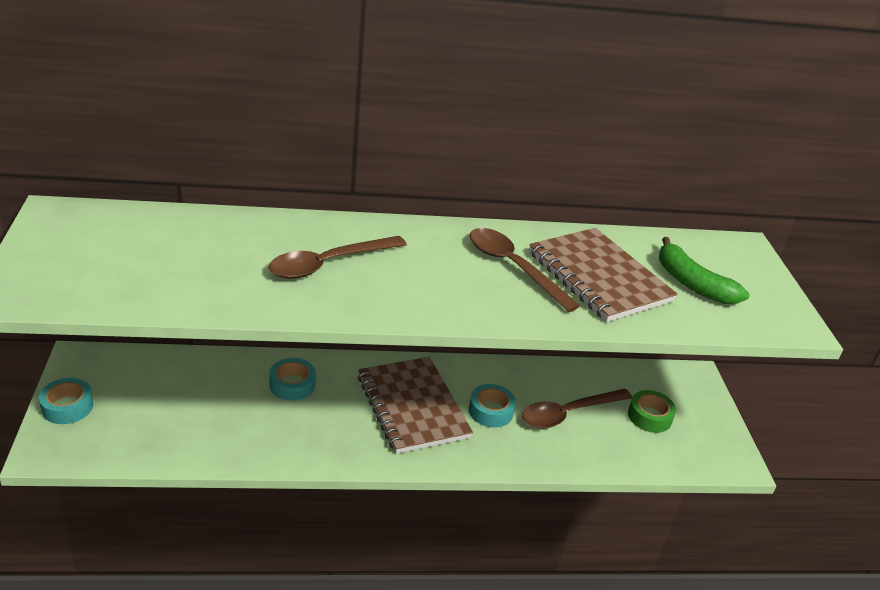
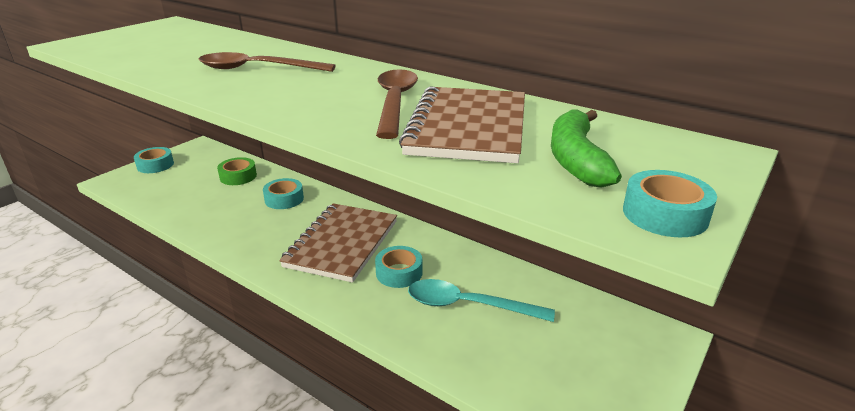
camera: 45 degrees right, 5 degrees down
(568, 413) = (468, 305): brown spoon -> turquoise spoon
(649, 416) = (555, 347): green tape -> green tape (238, 176)
(778, 310) = (665, 214): none -> turquoise tape

